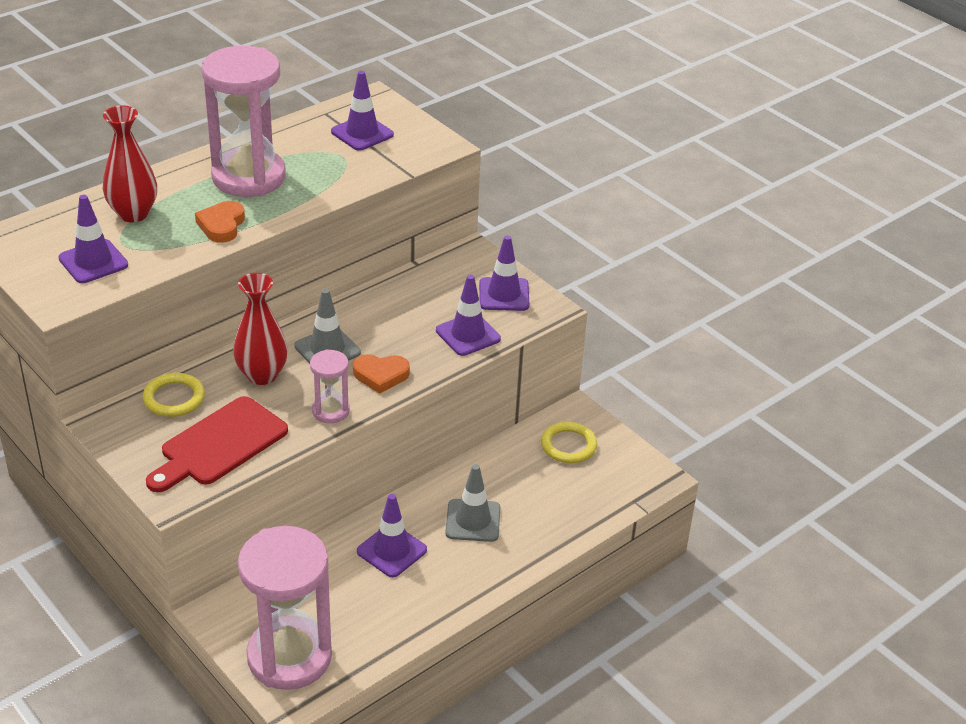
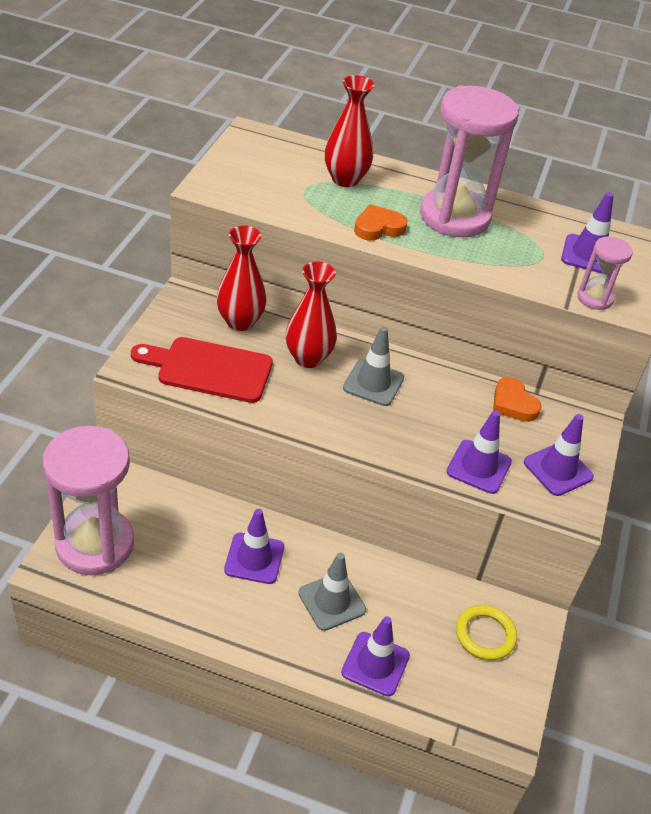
camera: 55 degrees right, 5 degrees up
(93, 262) = (269, 184): purple traffic cone -> purple traffic cone (375, 664)
(174, 398) = (240, 322): yellow ring -> red vase
(330, 411) = (301, 417): pink hourglass -> pink hourglass (595, 298)
(381, 375) = (372, 430): orange heart -> orange heart (513, 404)

